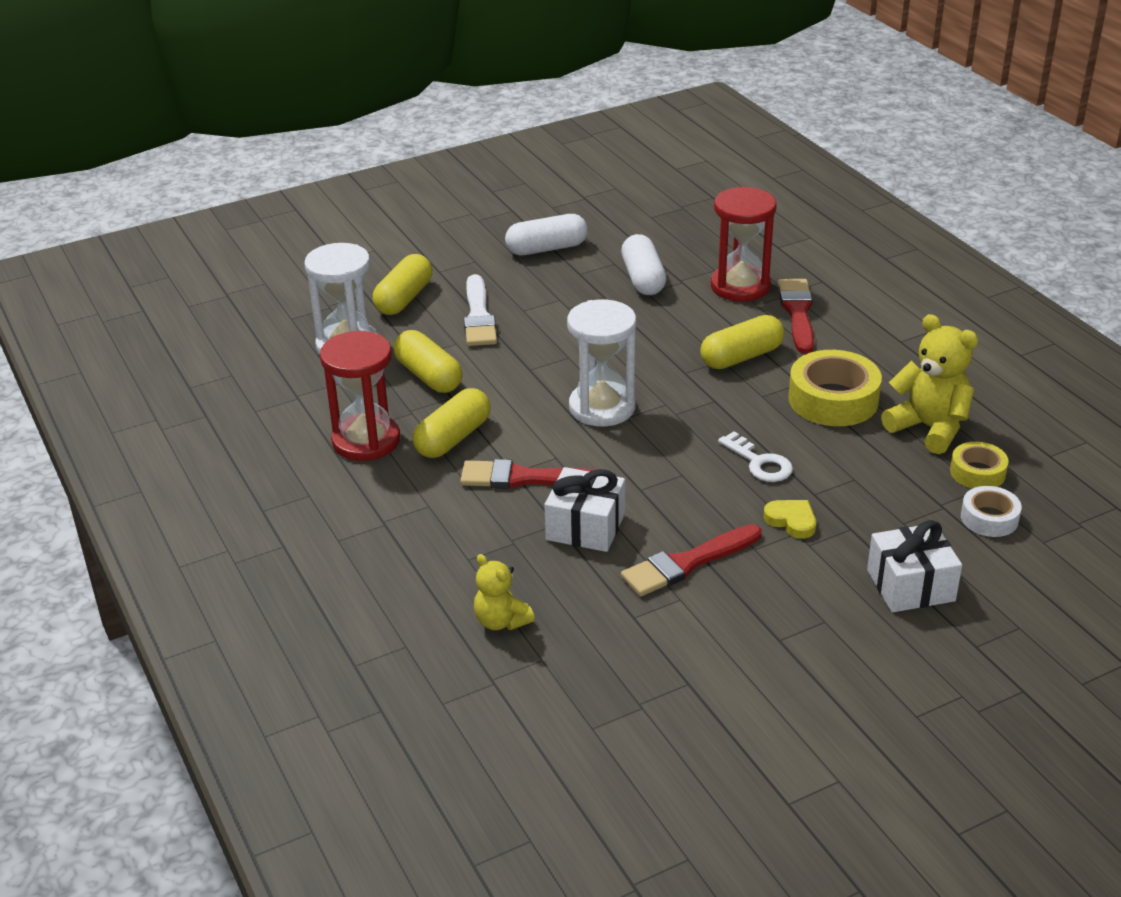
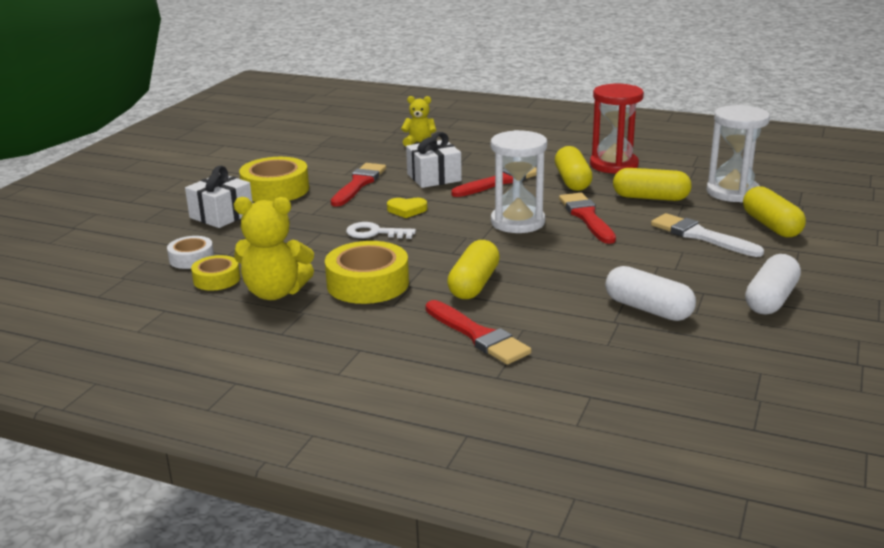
camera: 140 degrees right, 10 degrees down
(529, 382) = (586, 217): none -> red brush
(740, 286) = (560, 338): red hourglass -> none
(791, 521) = (321, 216): yellow heart -> yellow heart (407, 210)
(803, 608) = (275, 190): none -> yellow tape

